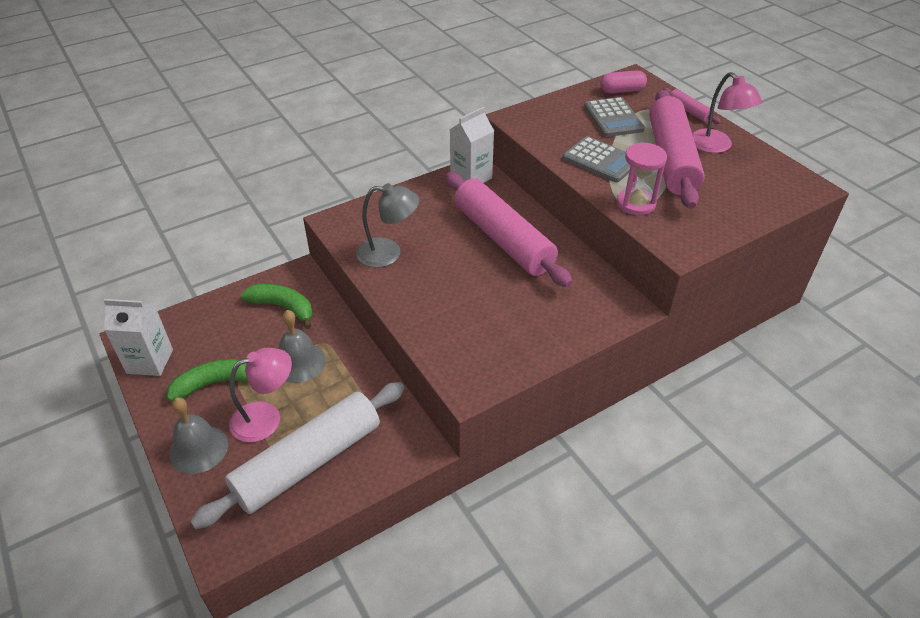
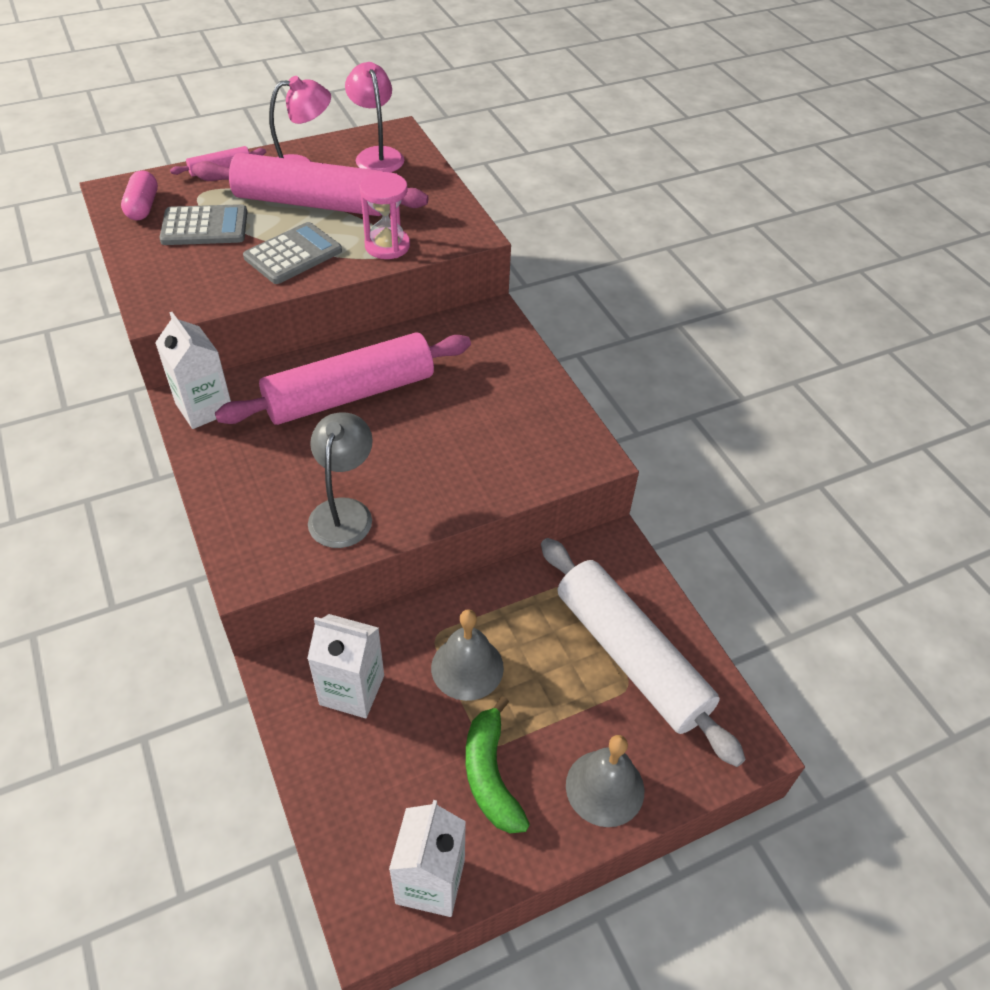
camera: 85 degrees left, 5 degrees up
(266, 417) = (559, 705): pink lamp -> pink lamp (377, 155)
(283, 307) = (352, 690): green banana -> white carton

